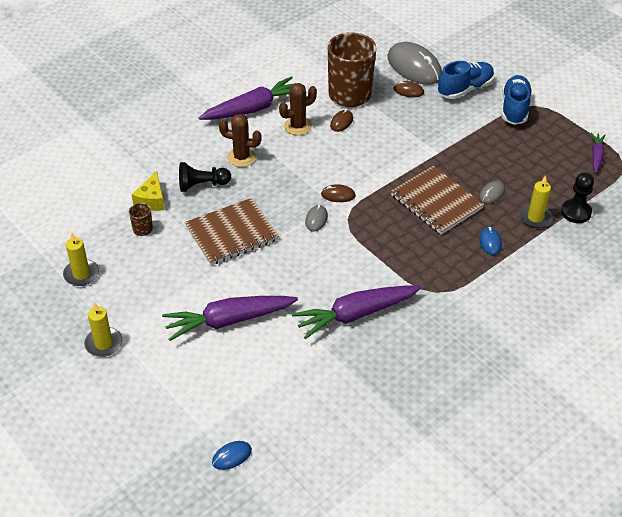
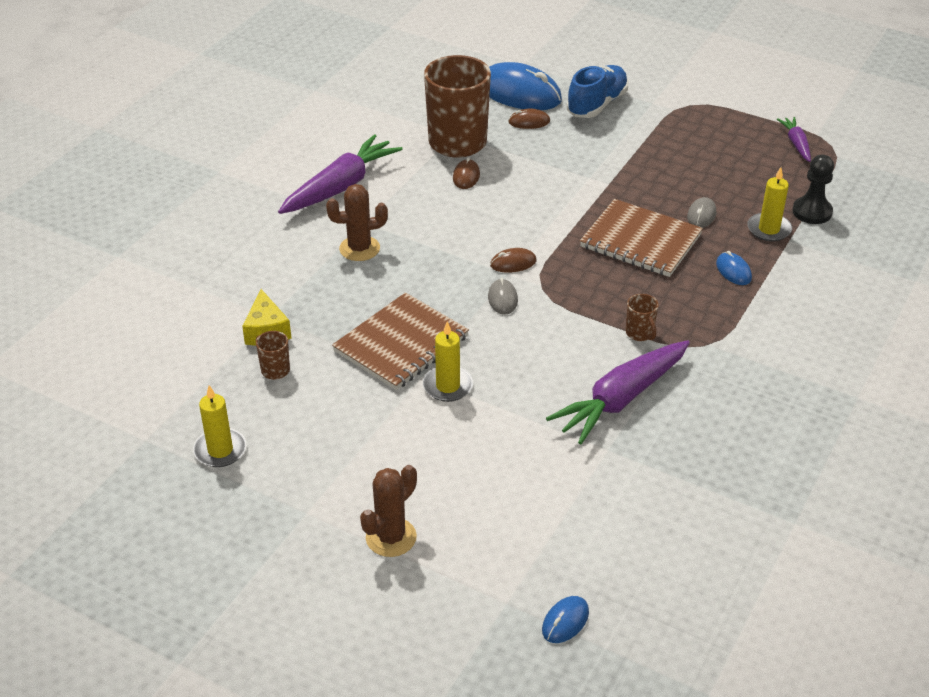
camera: 20 degrees left, 5 degrees down
(103, 343) = (304, 530): yellow candle -> yellow candle (448, 386)
(202, 185) = (326, 295): black pawn -> none
(229, 321) = (461, 452): purple carrot -> none
(298, 126) = (412, 194): brown cactus -> brown cactus (391, 537)
(396, 271) = (640, 334): none -> brown mug
(414, 67) = (519, 93): grey mouse -> blue mouse
(514, 108) = (669, 113): blue shoe -> none

